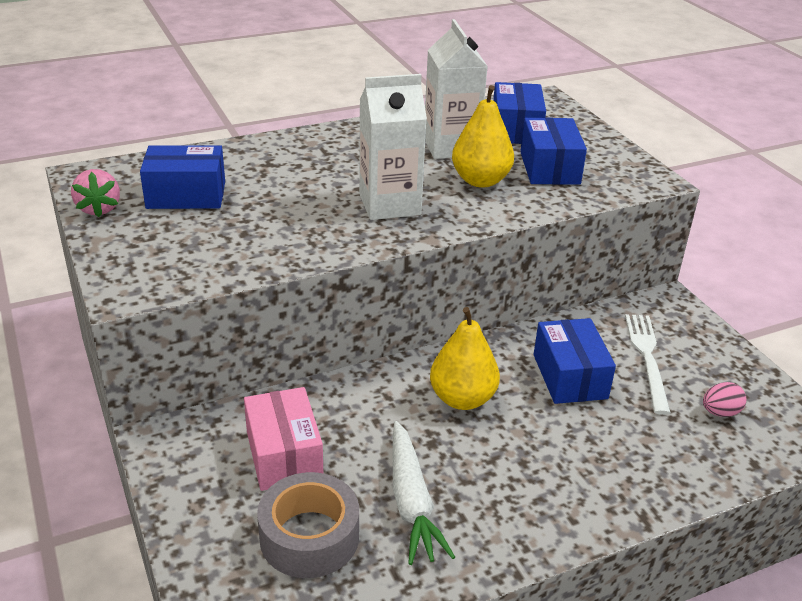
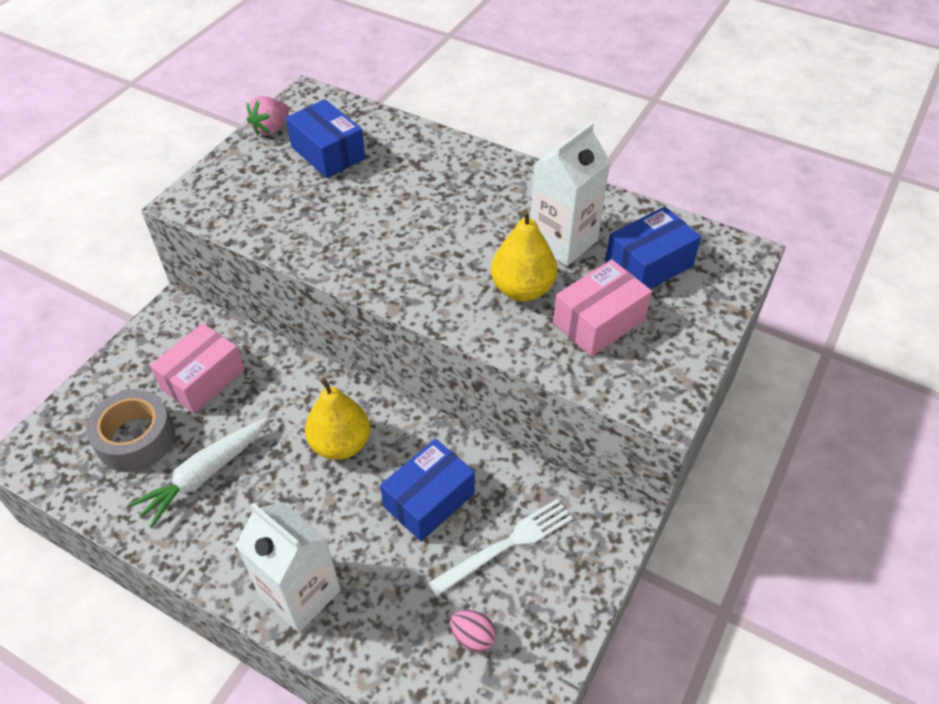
camera: 55 degrees right, 15 degrees up
(389, 204) = (423, 257): white carton -> white carton (300, 593)
(549, 168) = (599, 322): blue box -> pink box

